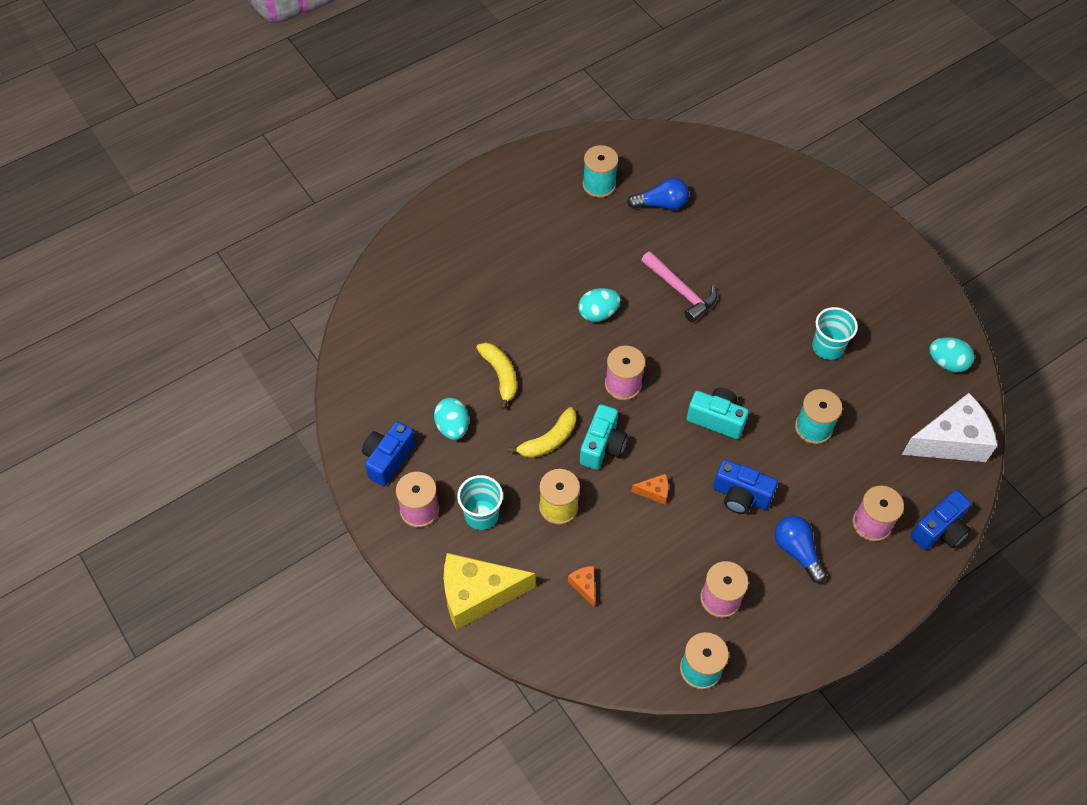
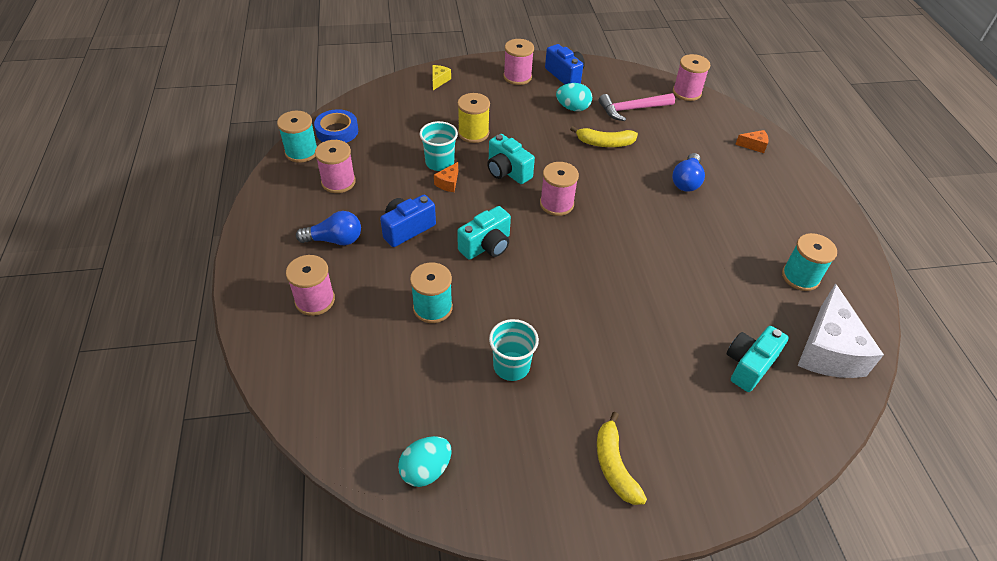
camera: 115 degrees right, 10 degrees down
(357, 327) = (686, 92): none -> pink spool
(477, 595) = (439, 81): yellow cheese -> yellow cheese, size x0.42
(481, 515) = (494, 99): turquoise cup -> turquoise cup (439, 163)
(549, 440) = (531, 147): yellow banana -> yellow banana (614, 466)
(584, 586) = (406, 124): orange cheese -> orange cheese (753, 145)
(598, 313) = (638, 217): turquoise egg -> none
(642, 654) = (337, 131): none -> blue tape
(661, 204) = (758, 314): blue light bulb -> blue light bulb (686, 181)
(681, 291) = (638, 282): pink hammer -> pink hammer (632, 109)
(717, 201) = (749, 365): none -> turquoise camera
(939, 530) = (267, 346): blue camera -> none
(950, 441) = (338, 412): white cheese -> white cheese (828, 350)

